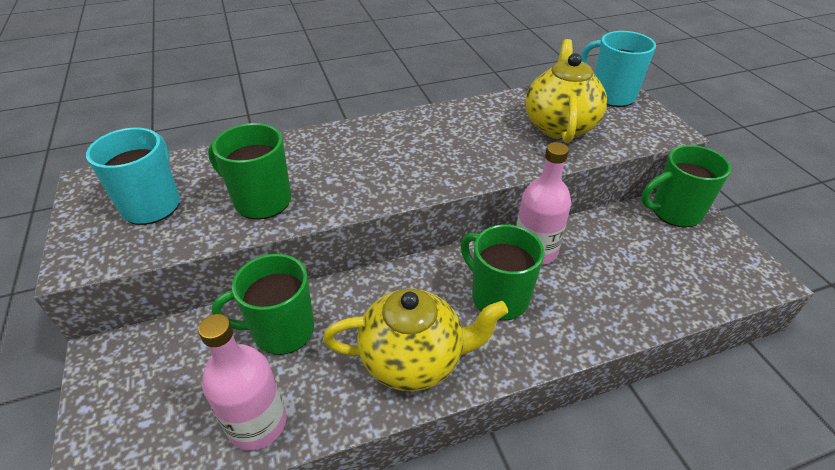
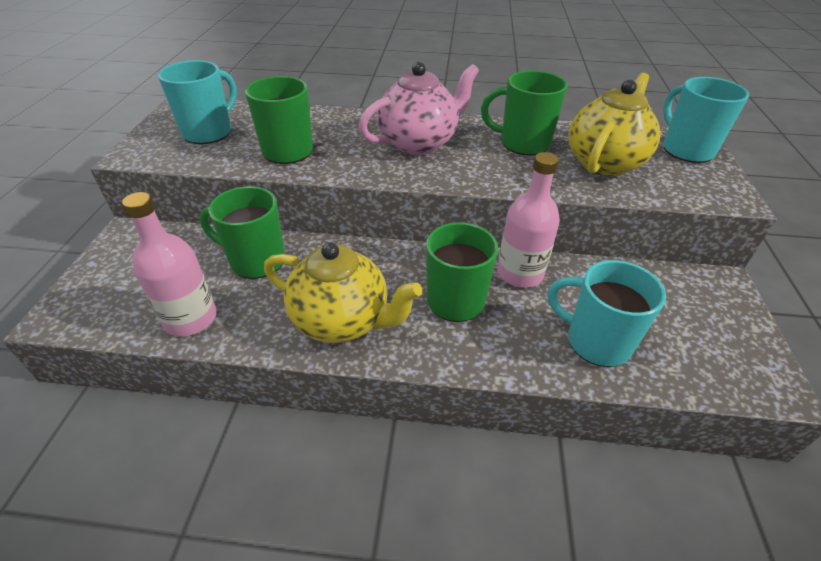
camera: 25 degrees right, 0 degrees up
(389, 152) = (419, 143): none -> pink teapot
(631, 291) = (596, 341): none -> turquoise mug
(674, 212) = (703, 287): green mug -> green mug (523, 143)

